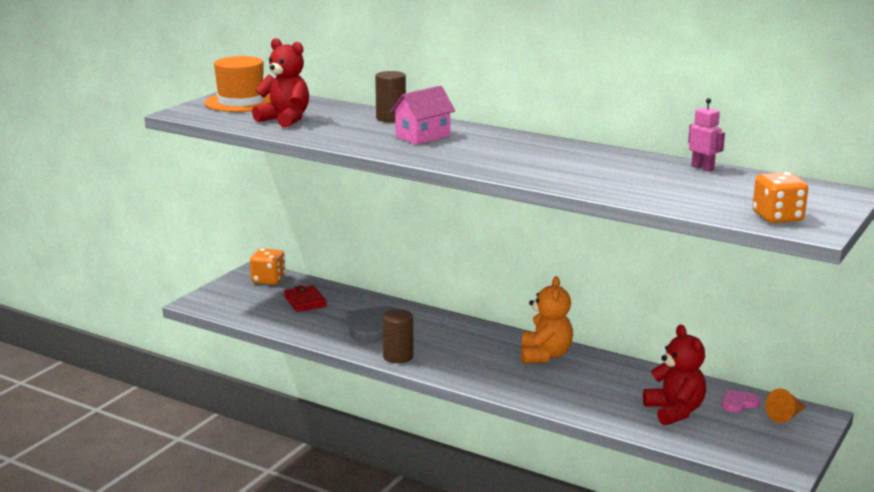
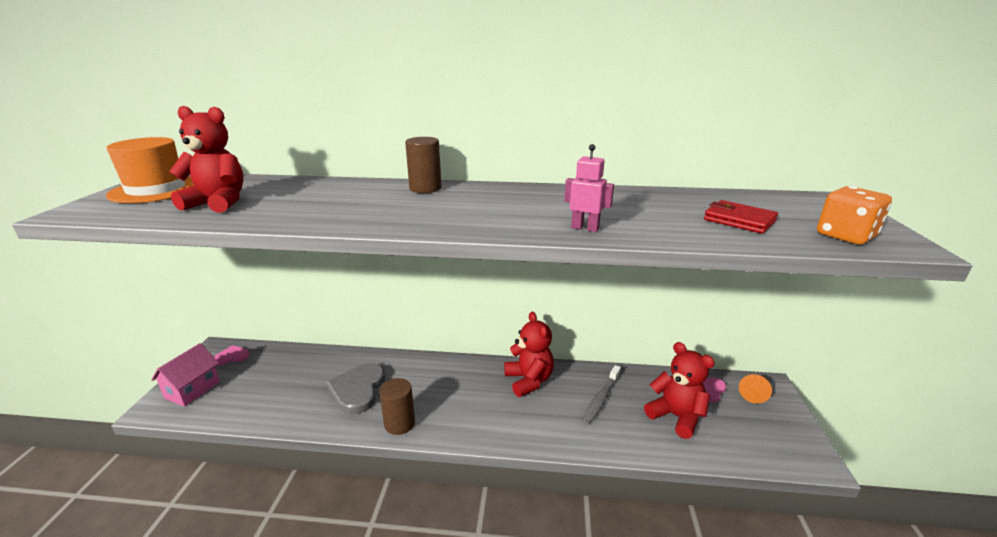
camera: 25 degrees left, 5 degrees up
(268, 280) = (232, 357): orange dice -> pink heart
(305, 301) = (278, 375): red wallet -> red wallet (739, 220)
(391, 118) = (342, 186): brown cylinder -> brown cylinder (425, 188)
(422, 136) = (392, 201): pink house -> pink house (192, 390)
(545, 355) = (529, 381): orange teddy bear -> red teddy bear
(608, 383) = (601, 399): none -> grey toothbrush
(702, 168) = (686, 194): pink robot -> pink robot (585, 228)

